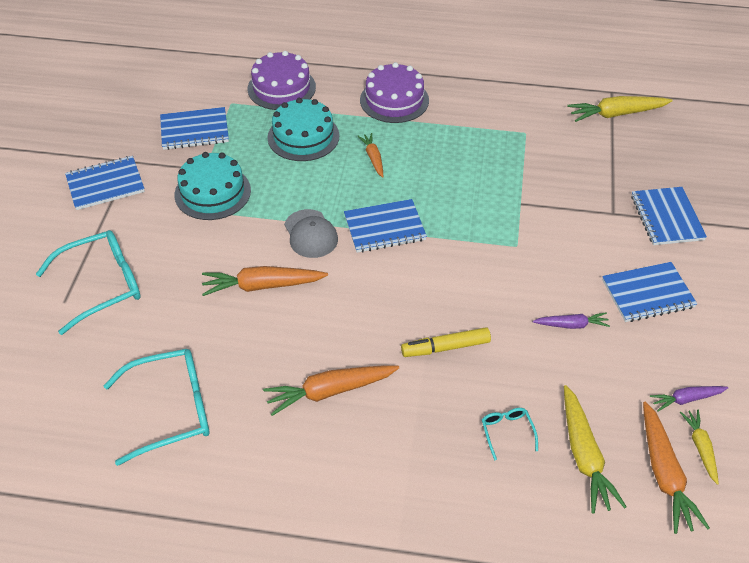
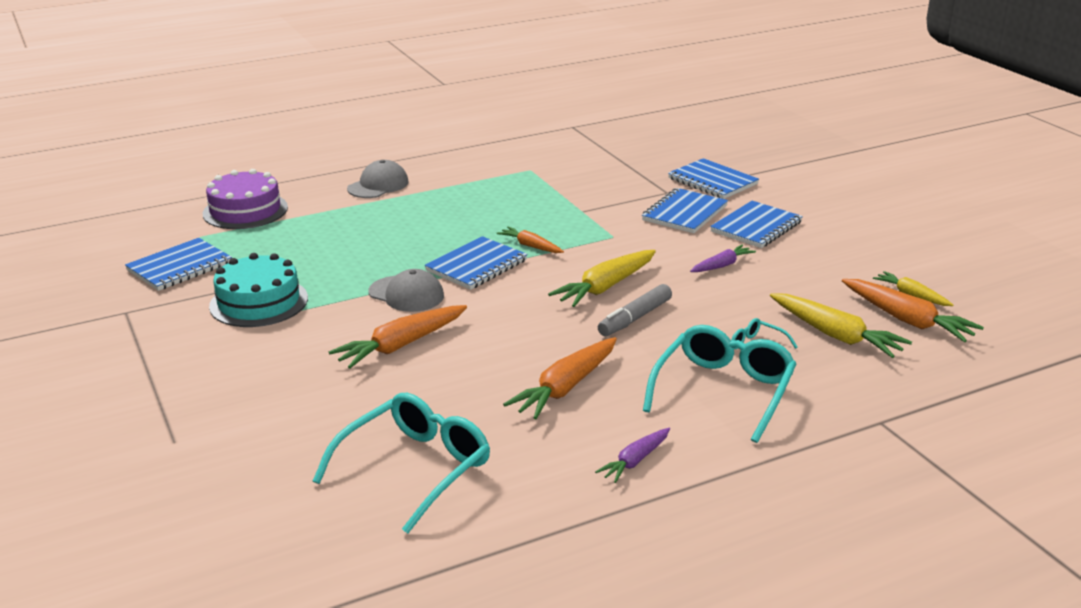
camera: 35 degrees left, 20 degrees down
(103, 285) = (210, 411): turquoise glasses -> turquoise glasses (724, 390)
(105, 184) = (115, 338): blue notebook -> blue notebook (684, 213)
(303, 136) = (313, 235): turquoise cake -> none
(373, 158) = (406, 227): orange carrot -> orange carrot (530, 246)
(394, 100) = (378, 185): purple cake -> grey cap
(446, 347) = (635, 318): yellow marker -> grey marker
(617, 114) = (594, 137): yellow carrot -> yellow carrot (605, 287)
(686, 399) = (865, 273): purple carrot -> purple carrot (635, 461)

